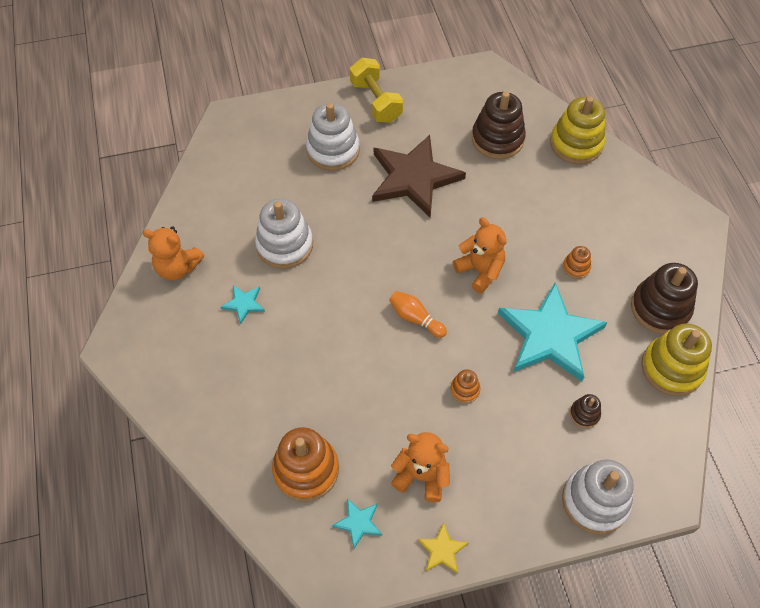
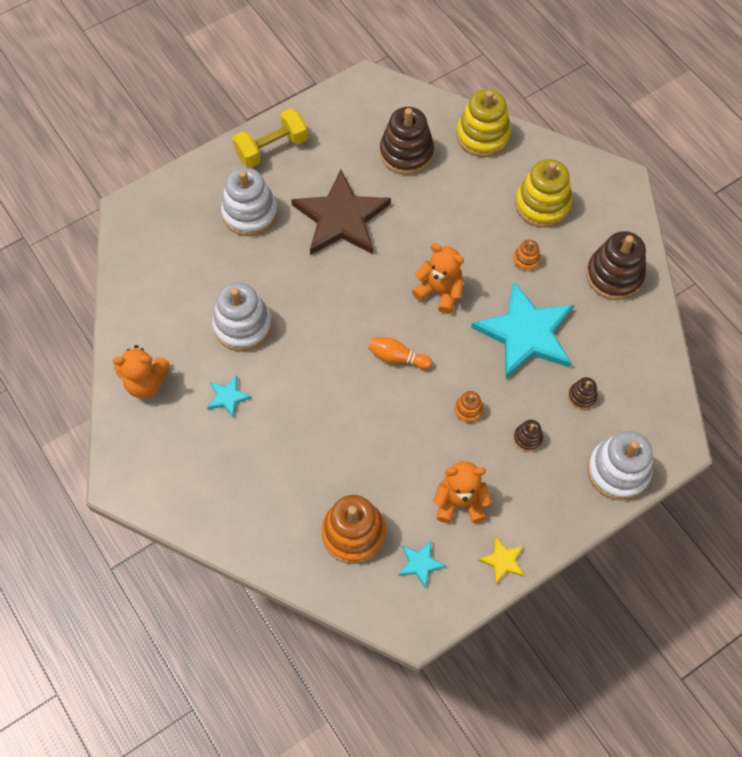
camera: 20 degrees left, 5 degrees up
(376, 101) = (272, 149): yellow dumbbell -> yellow dumbbell turned 75 degrees counterclockwise
(513, 437) = (527, 438): none -> brown stacking toy
(672, 368) = (642, 328): yellow stacking toy -> yellow stacking toy (542, 205)

